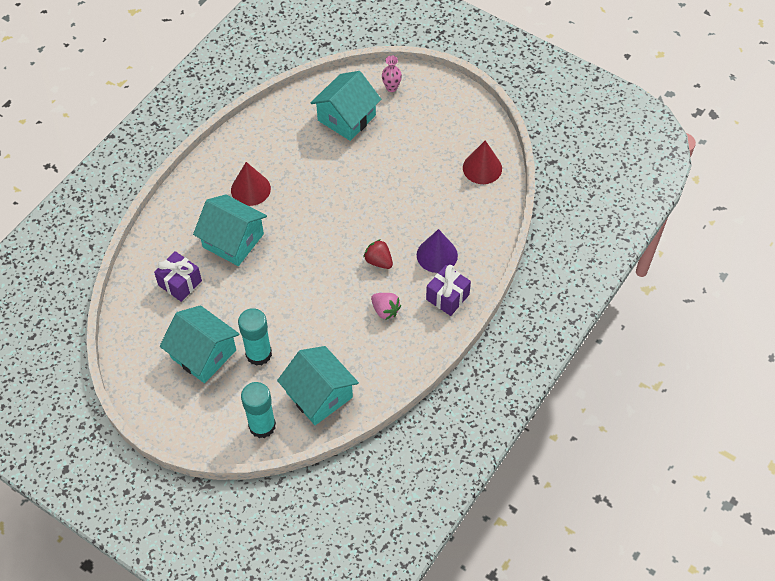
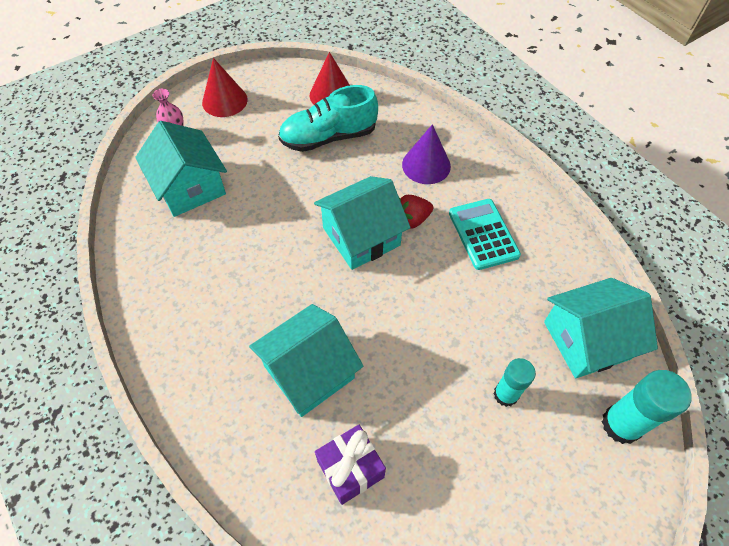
camera: 70 degrees left, 0 degrees up
(203, 354) = (485, 471): turquoise house -> turquoise house (361, 236)
(250, 189) = (235, 324): red cone -> red cone (224, 101)
(258, 354) = (505, 394): turquoise glue stick -> turquoise glue stick, size x0.66
(385, 310) = (483, 234): pink strawberry -> turquoise calculator
(435, 182) = (328, 137): none -> turquoise shoe
(447, 297) = (485, 173): purple gift -> none

